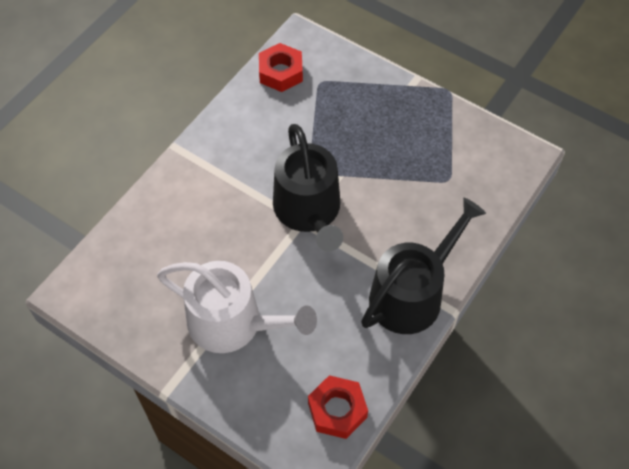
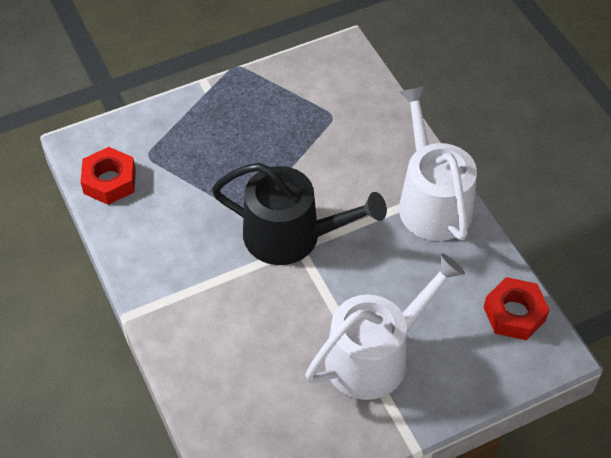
camera: 60 degrees left, 5 degrees down
(412, 294) = (432, 201): black watering can -> white watering can

